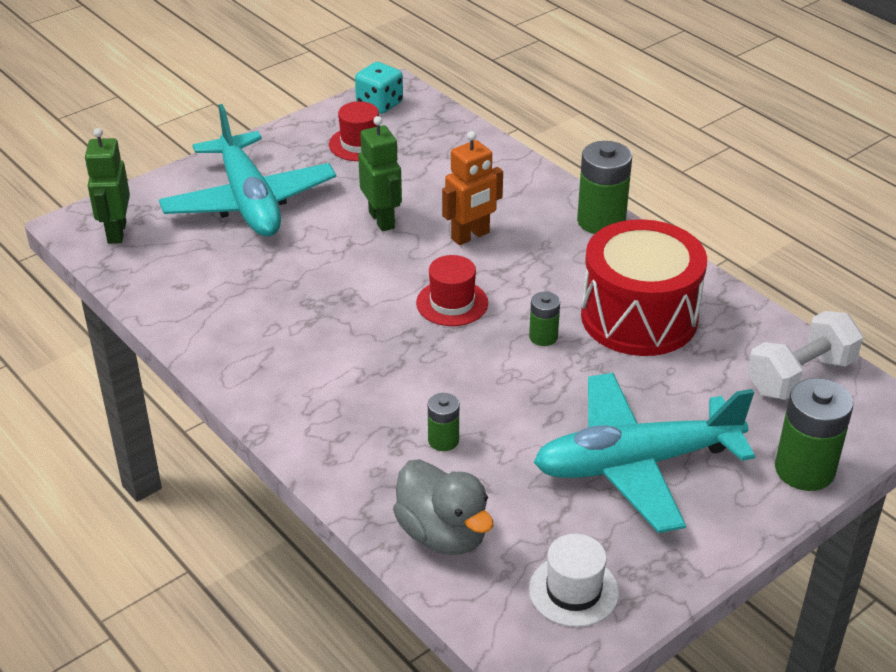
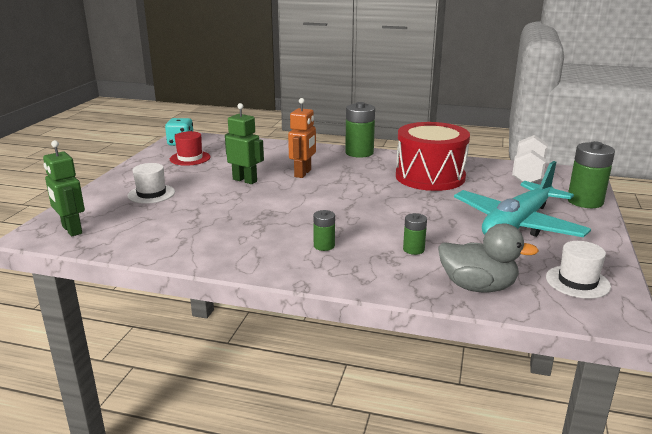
camera: 35 degrees left, 15 degrees down
(249, 201) = (151, 194): turquoise plane -> white hat
(452, 303) = (332, 198): red hat -> none
(543, 337) = (398, 196): green battery -> green battery (324, 246)

